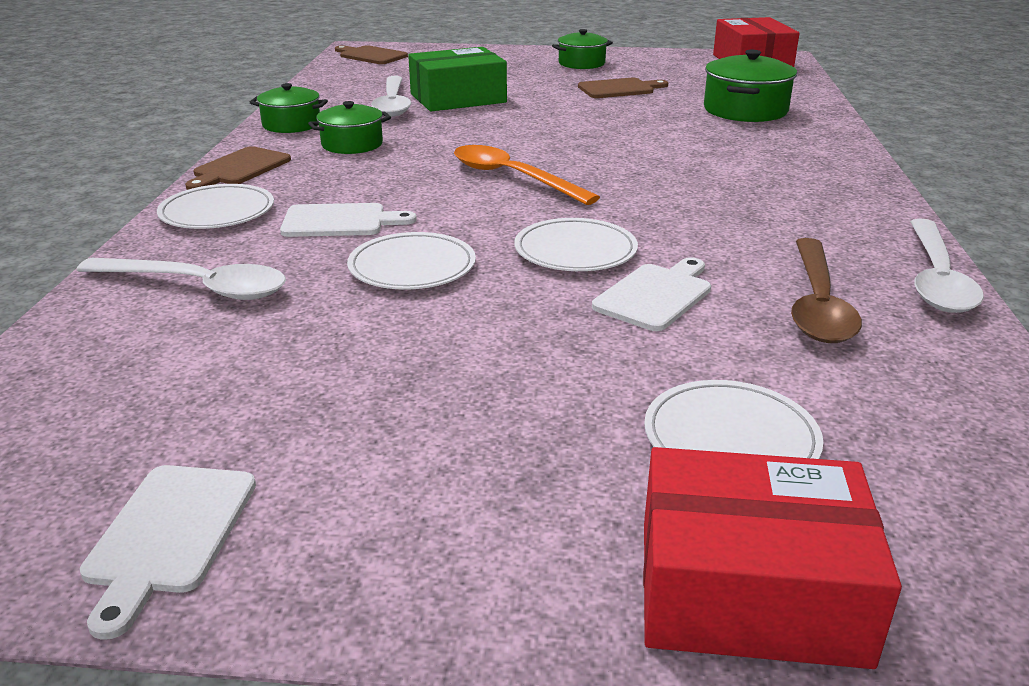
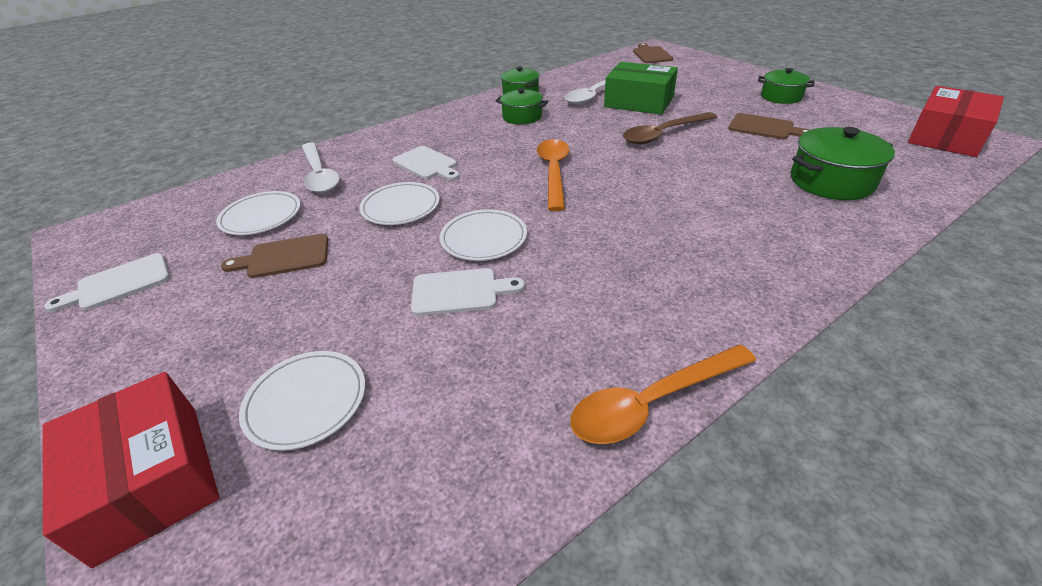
camera: 50 degrees right, 10 degrees up
(217, 212) = (397, 137): white plate -> white plate (261, 216)
(239, 168) = (450, 114): brown cutting board -> brown cutting board (284, 257)
(817, 304) = (527, 360): brown spoon -> brown spoon (663, 134)
(936, 278) = (652, 402): white spoon -> orange spoon

